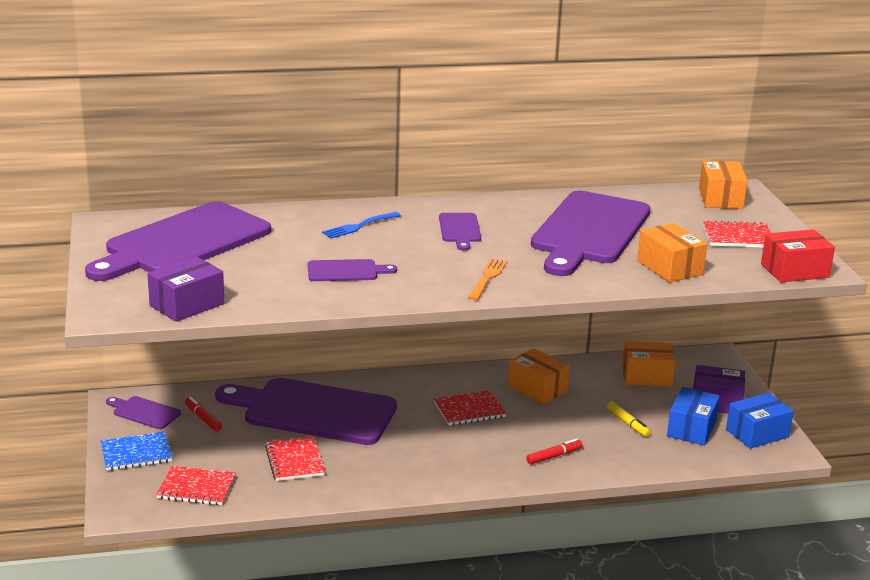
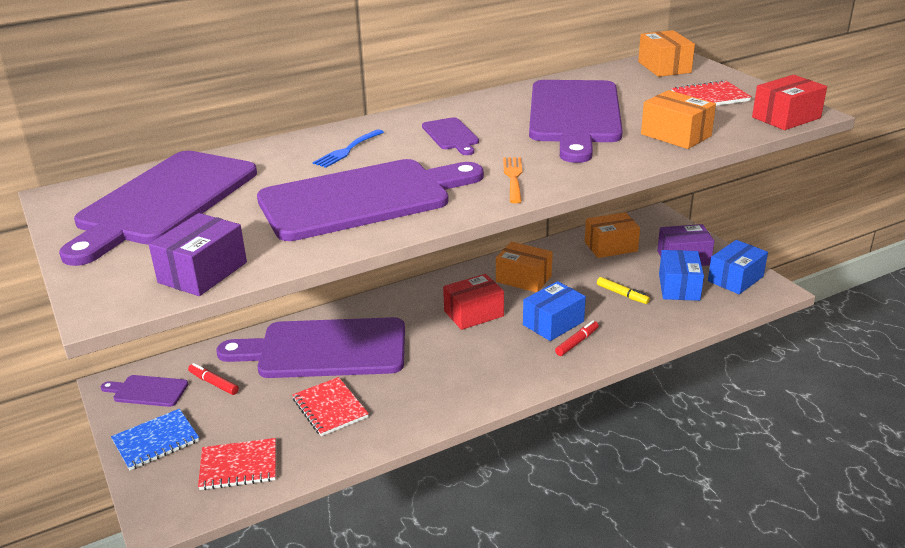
camera: 15 degrees left, 5 degrees up
(346, 271) = (363, 199): purple cutting board -> purple cutting board, size x2.30
(469, 410) = (473, 314): red notebook -> red box
(541, 434) = (553, 323): none -> blue box

